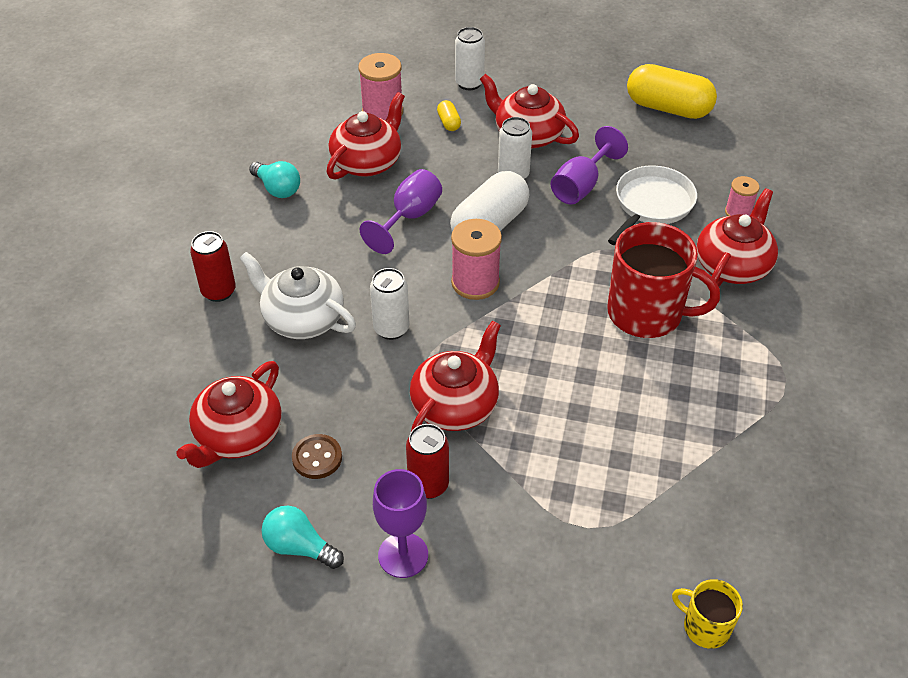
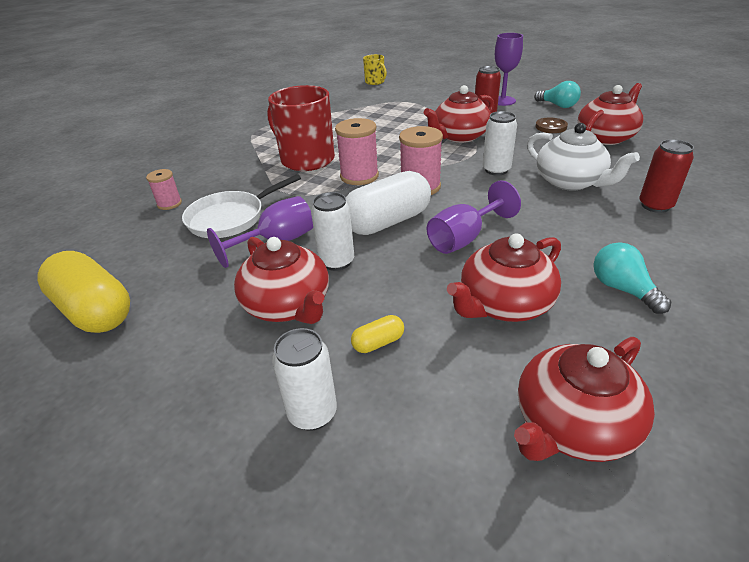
camera: 160 degrees left, 10 degrees down
(382, 112) = (472, 382): pink spool -> pink spool (359, 176)
(449, 123) = (378, 343): yellow capsule -> yellow capsule turned 60 degrees clockwise
(733, 265) = (219, 175): red teapot -> red teapot (572, 425)

